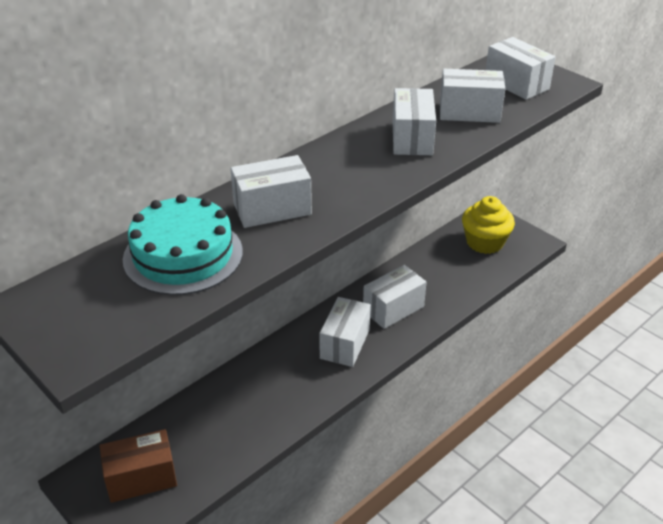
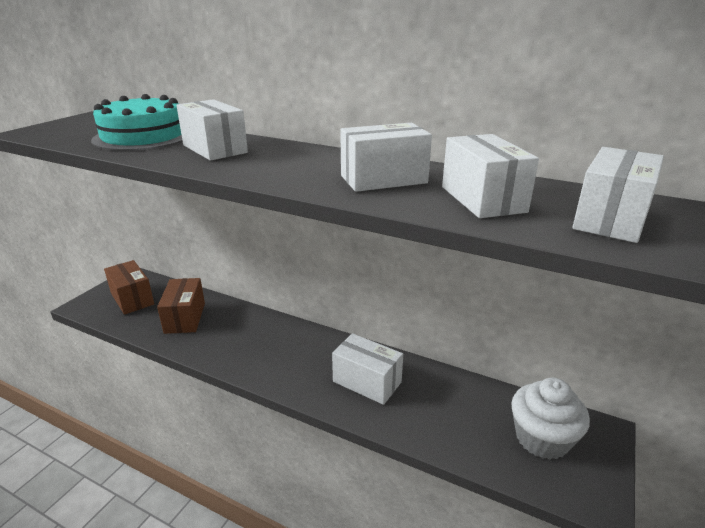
camera: 70 degrees right, 10 degrees down
(220, 425) = (185, 318): none -> brown box
(345, 344) = (300, 360): white box -> none
(485, 242) = (542, 438): yellow cupcake -> white cupcake

